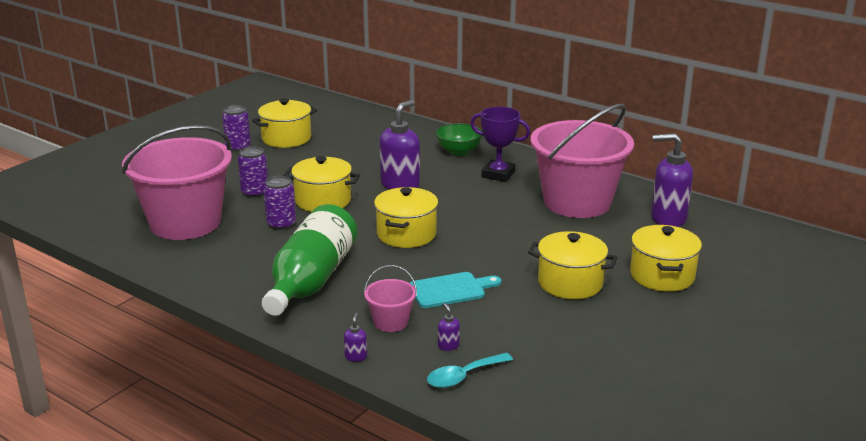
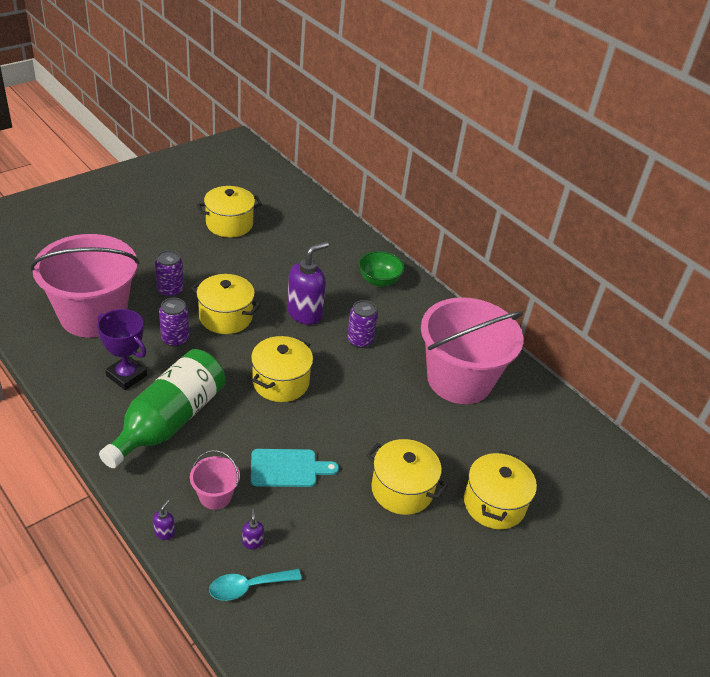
camera: 10 degrees right, 15 degrees up
(238, 147) = (181, 226): purple can -> purple can (360, 340)
(498, 174) = (402, 322): purple trophy -> purple trophy (126, 375)
(668, 218) = (536, 425): purple soap dispenser -> none

